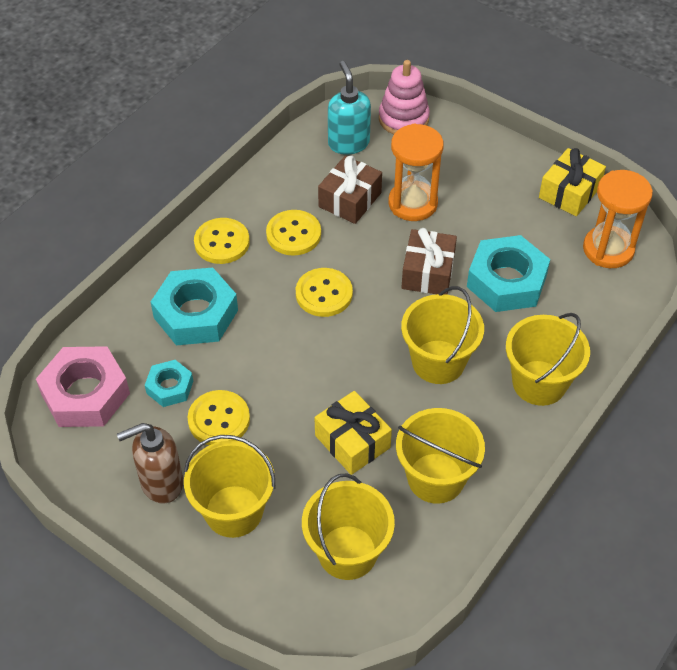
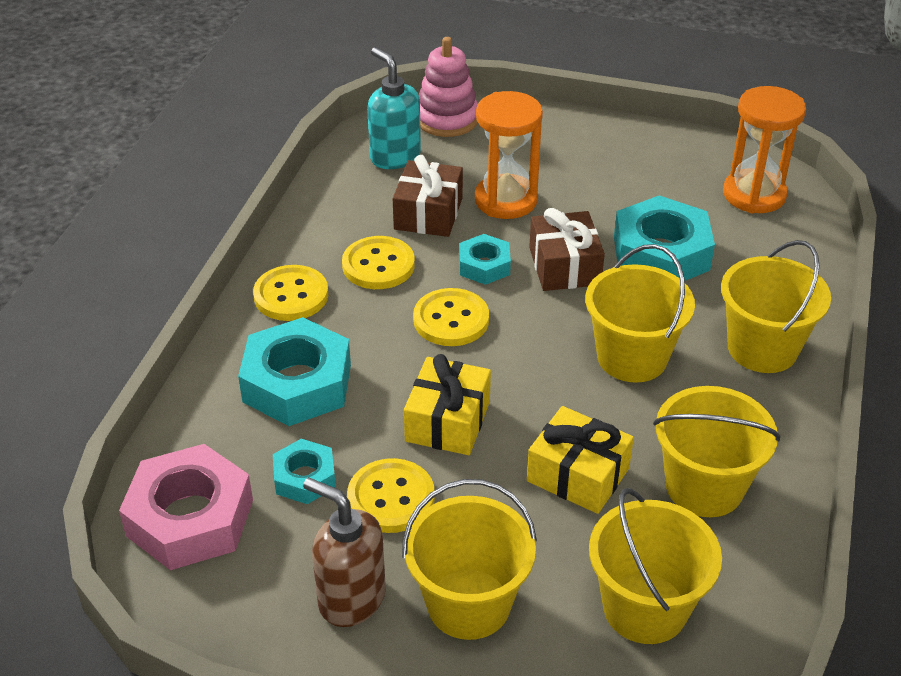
camera: 20 degrees left, 10 degrees down
(161, 483) = (351, 598): brown soap dispenser -> brown soap dispenser turned 75 degrees clockwise
(369, 255) = (484, 265): none -> turquoise nut
(569, 192) = (677, 149): yellow gift -> yellow gift (447, 421)

